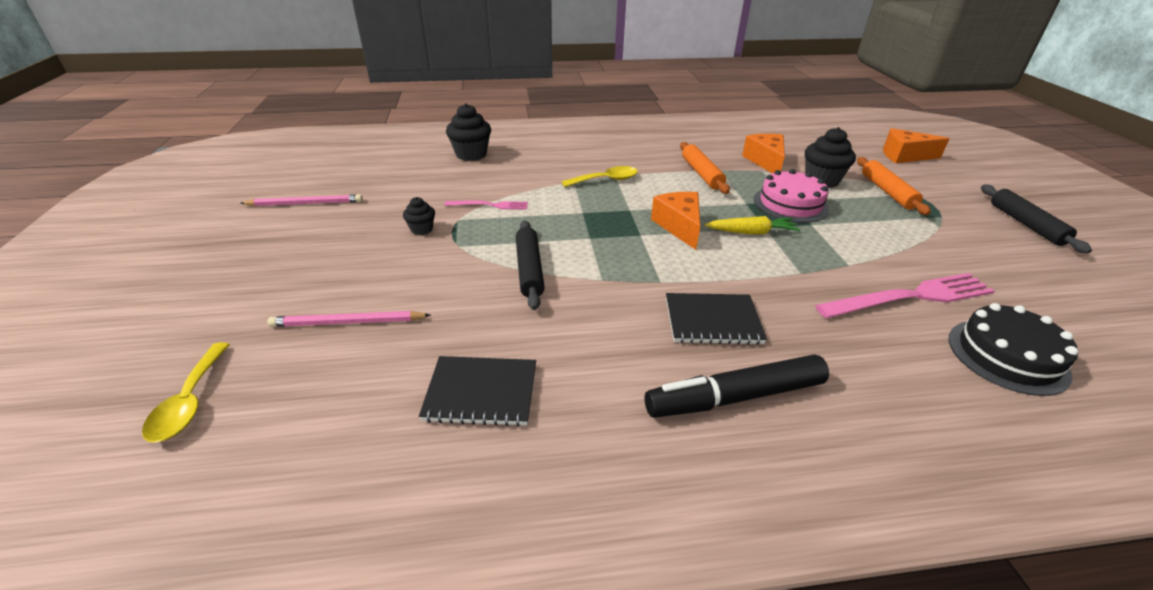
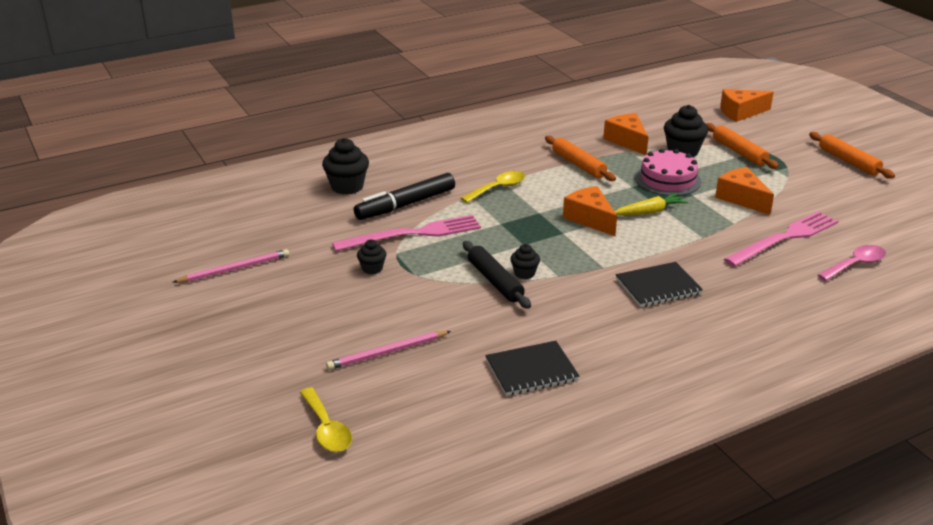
camera: 20 degrees left, 5 degrees down
(490, 205) = (413, 234): pink fork -> pink fork, size x1.87
(567, 268) = (524, 273): none -> black cupcake
(734, 397) = (699, 331): black marker -> black marker (405, 205)
(870, 239) = (741, 198): none -> orange cheese
(1007, 356) = (855, 264): black cake -> pink spoon
(1025, 224) = (848, 161): black rolling pin -> orange rolling pin

